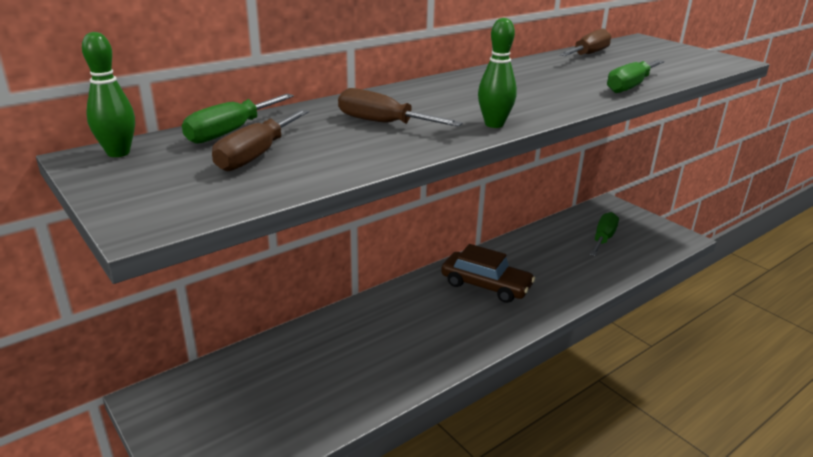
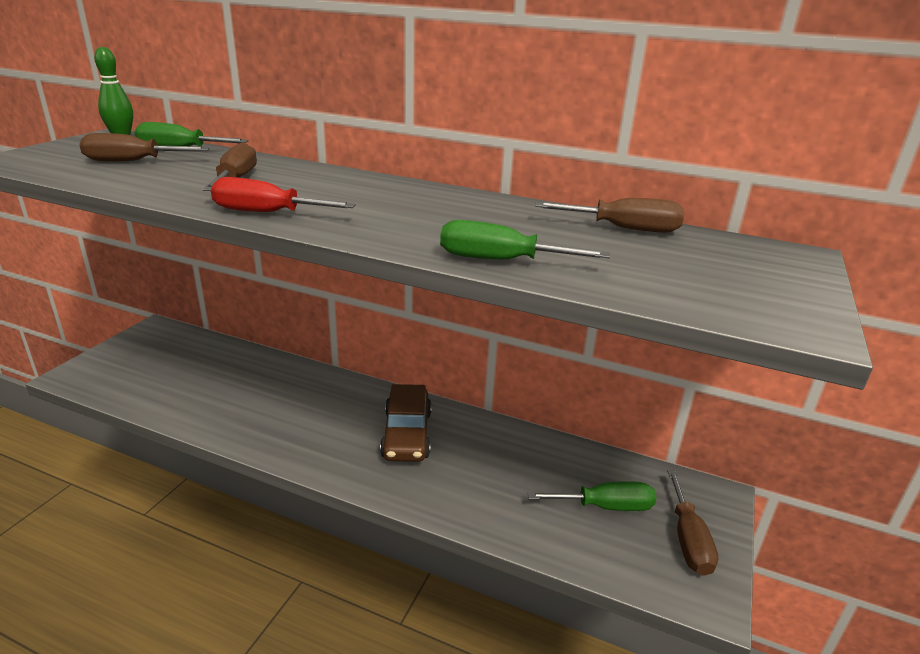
camera: 60 degrees right, 0 degrees up
(494, 124) = (267, 213): green bowling pin -> red screwdriver
(640, 226) = (688, 539): none -> brown screwdriver

